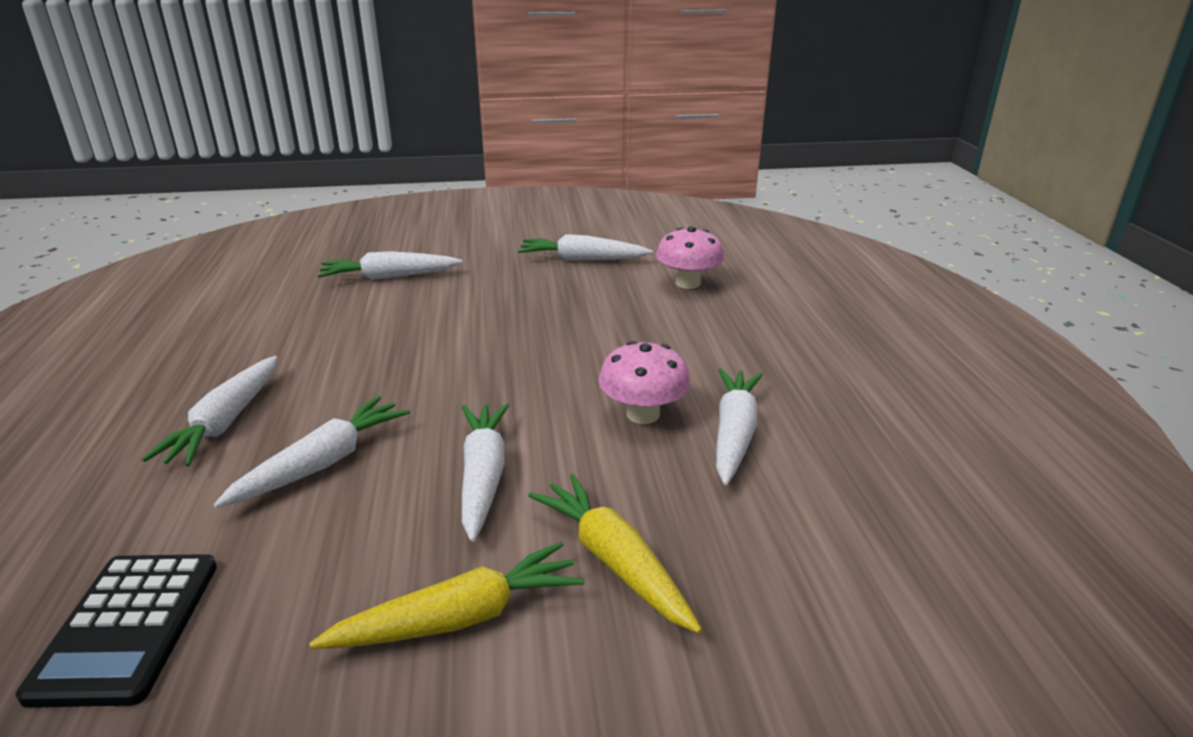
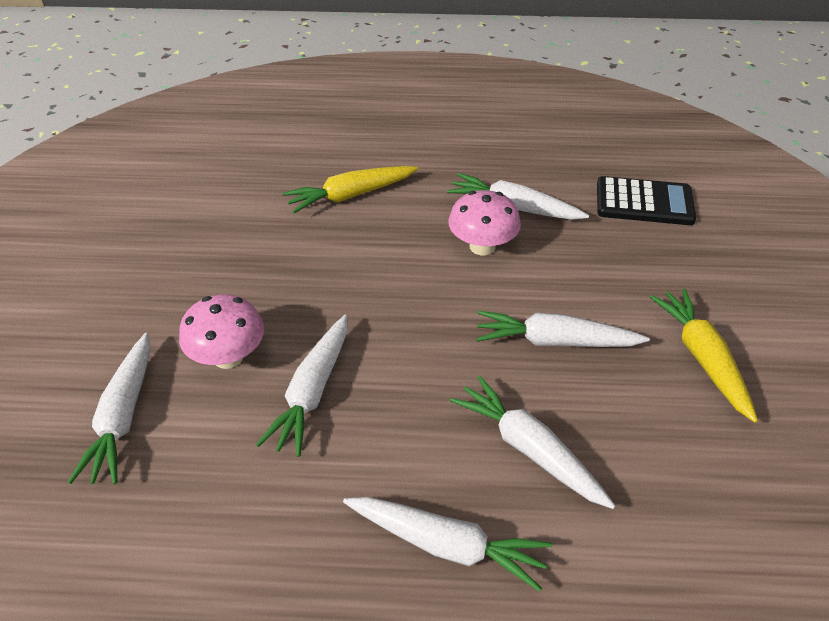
camera: 80 degrees left, 15 degrees up
(128, 627) = (736, 556): black calculator -> black calculator (644, 202)
(582, 259) = (169, 245): white carrot -> white carrot (313, 391)
(614, 562) = (647, 283): yellow carrot -> yellow carrot (351, 195)
(688, 283) = (264, 185): pink mushroom -> pink mushroom (228, 357)

